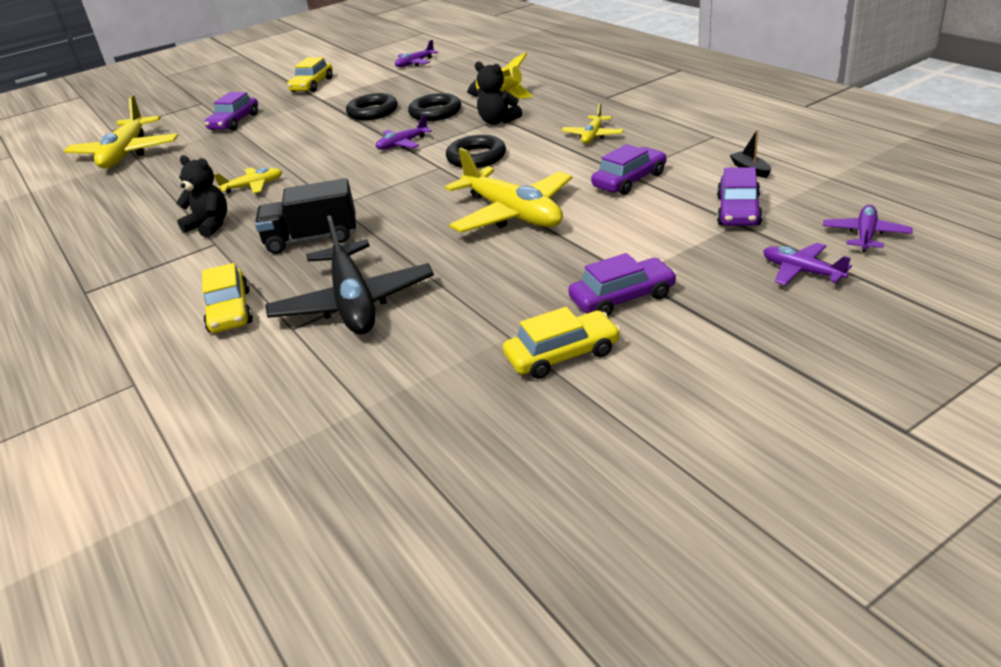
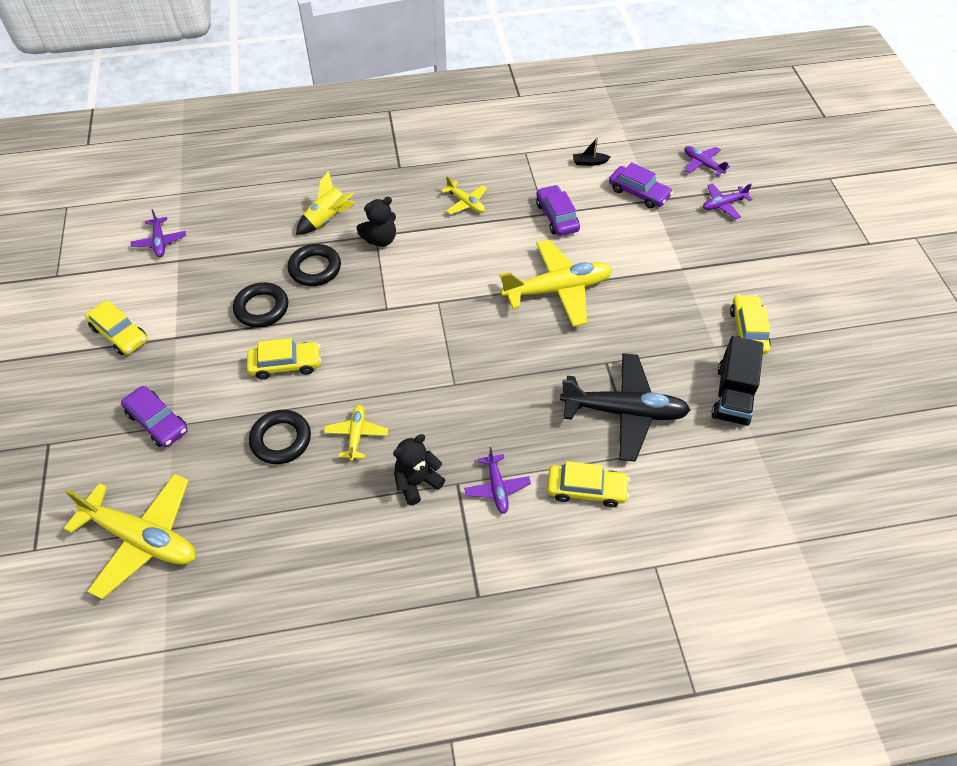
camera: 70 degrees left, 20 degrees up
(312, 239) = (503, 414): black truck -> black truck (732, 395)
(316, 138) = (286, 364): none -> yellow car
(402, 144) = (366, 310): purple plane -> purple plane (497, 488)
(476, 157) = (441, 275): black ring -> black ring (281, 440)
(622, 298) = (704, 282): purple car -> none

